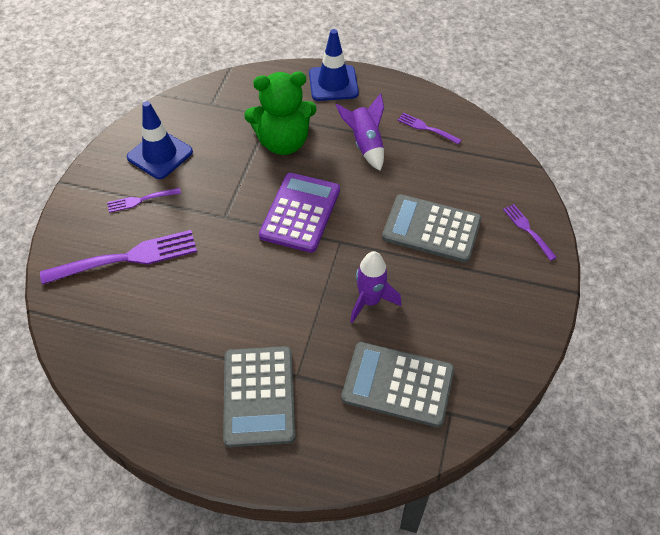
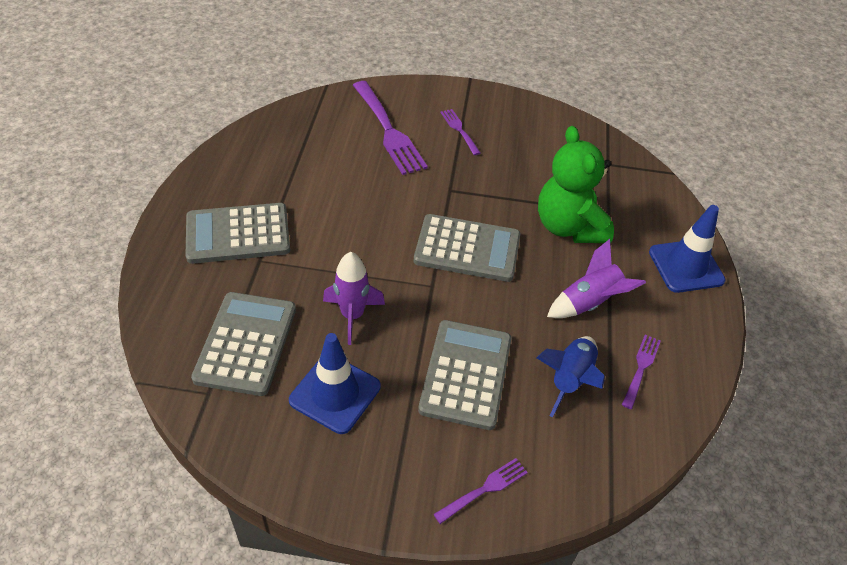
camera: 80 degrees right, 5 degrees down
(160, 155) = (522, 135): blue traffic cone -> blue traffic cone (335, 393)
(300, 213) = (467, 249): purple calculator -> grey calculator
(436, 168) = (570, 379): none -> blue rocket

